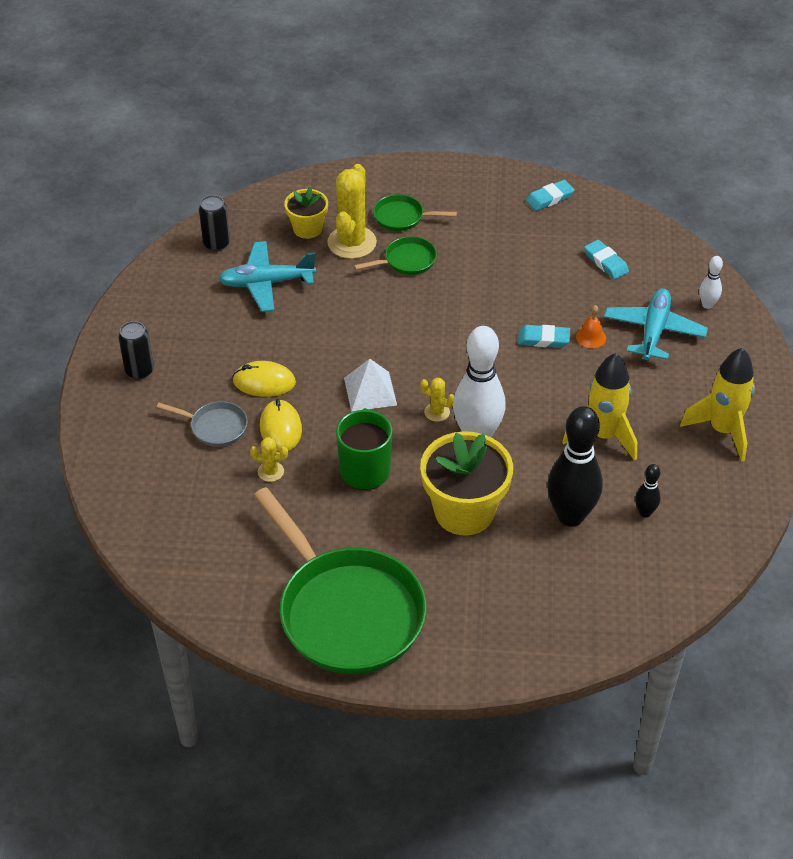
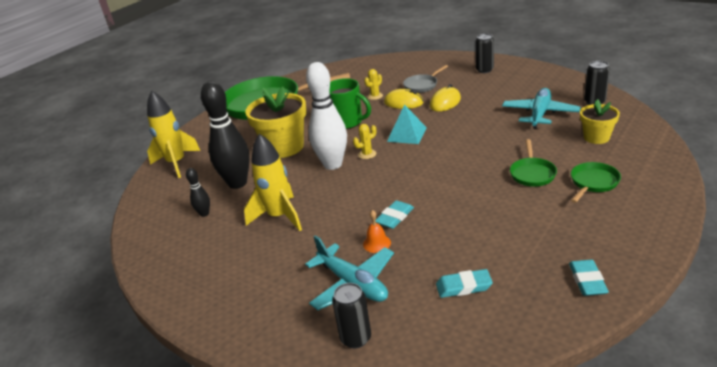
camera: 125 degrees right, 15 degrees down
(352, 242) = (569, 153): yellow cactus -> none
(370, 391) = (407, 134): white pyramid -> turquoise pyramid
(707, 305) = (356, 338): white bowling pin -> black can
(722, 430) = (220, 281): yellow rocket -> yellow rocket (176, 163)

